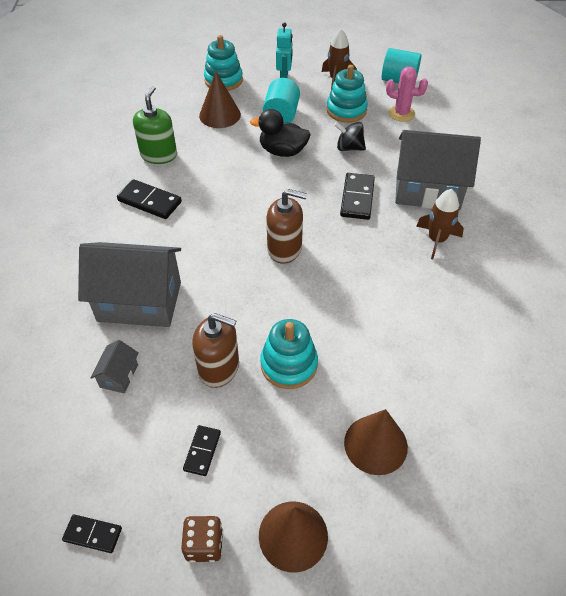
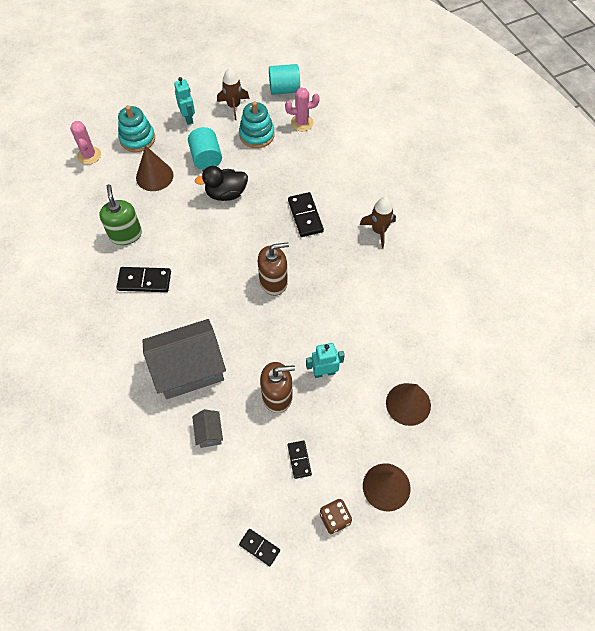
camera: 25 degrees left, 10 degrees up
(93, 534) = (259, 547): black domino -> black domino turned 45 degrees clockwise
(169, 80) = (89, 155): none -> pink cactus
(289, 364) = (324, 372): turquoise stacking toy -> turquoise robot
(349, 148) = (276, 171): black spinning top -> none
(427, 190) = (353, 189): grey house -> none

